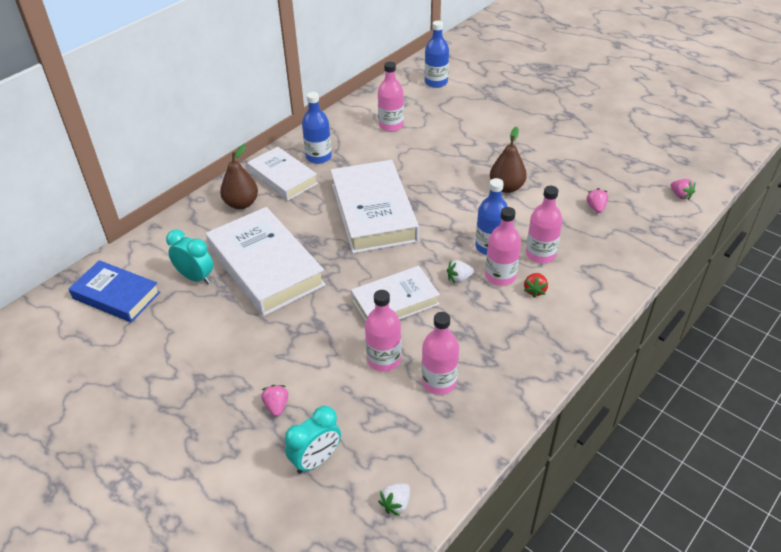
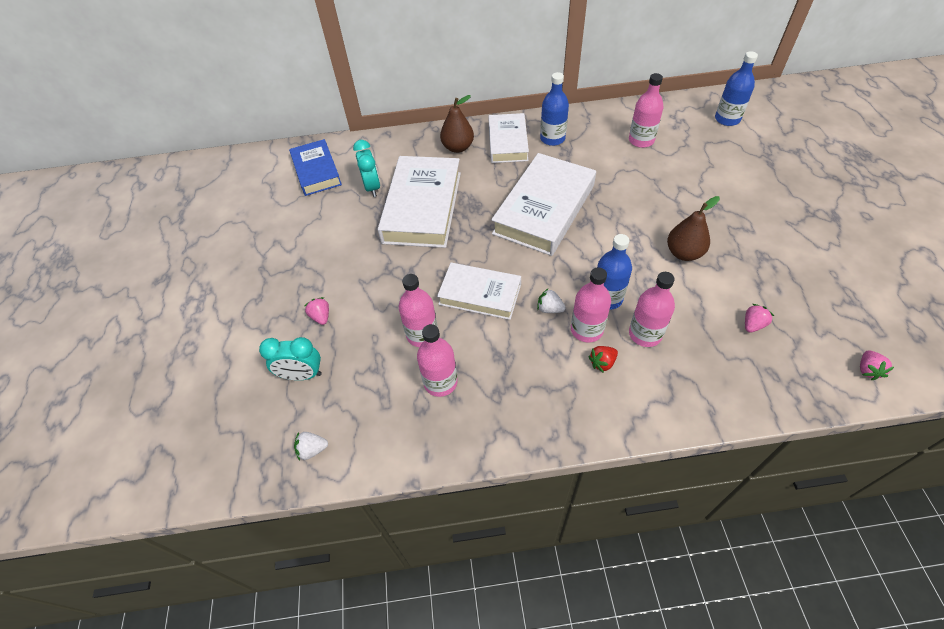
camera: 45 degrees right, 10 degrees up
(276, 406) = (321, 316): pink strawberry -> pink strawberry turned 60 degrees counterclockwise

